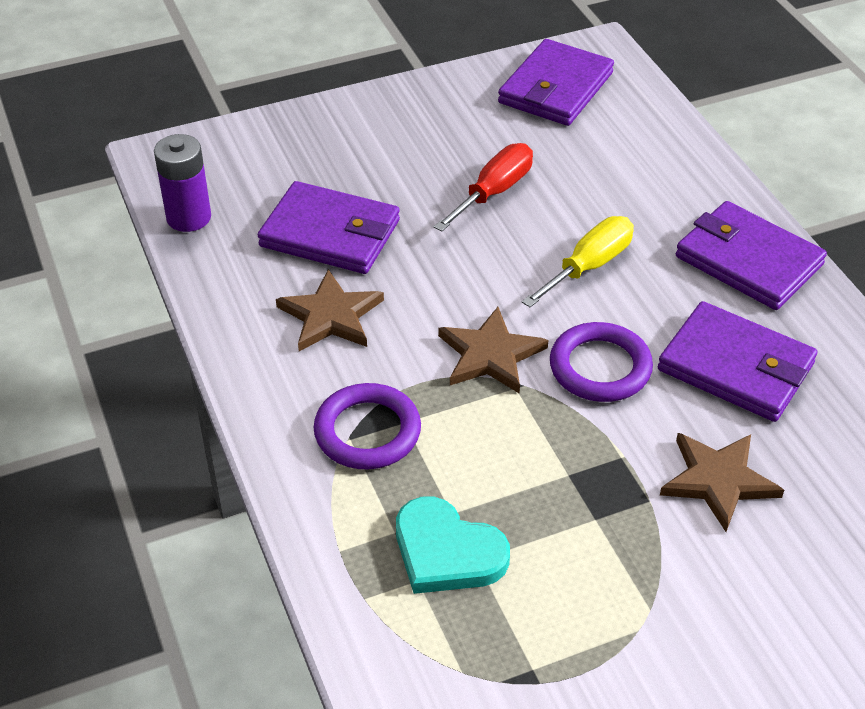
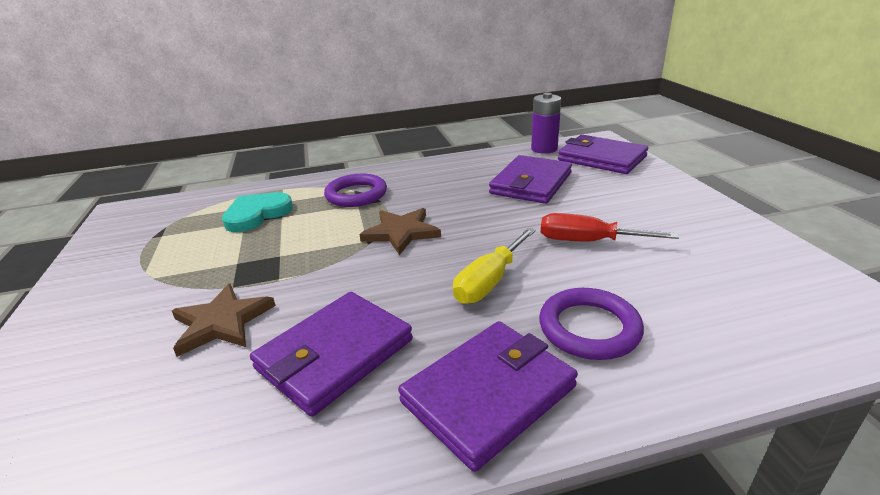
camera: 100 degrees right, 15 degrees down
(331, 316) = (453, 184): brown star -> none
(494, 192) = (587, 241): red screwdriver -> red screwdriver turned 150 degrees clockwise
(555, 88) = (778, 284): purple wallet -> purple wallet (601, 158)
(589, 266) = (489, 281): yellow screwdriver -> yellow screwdriver turned 75 degrees clockwise
(600, 367) = (369, 276): purple ring -> purple ring (589, 328)

